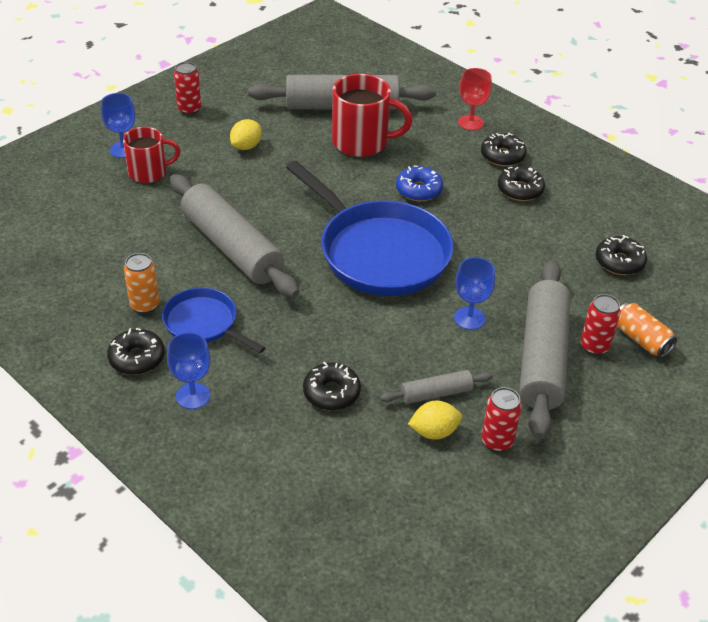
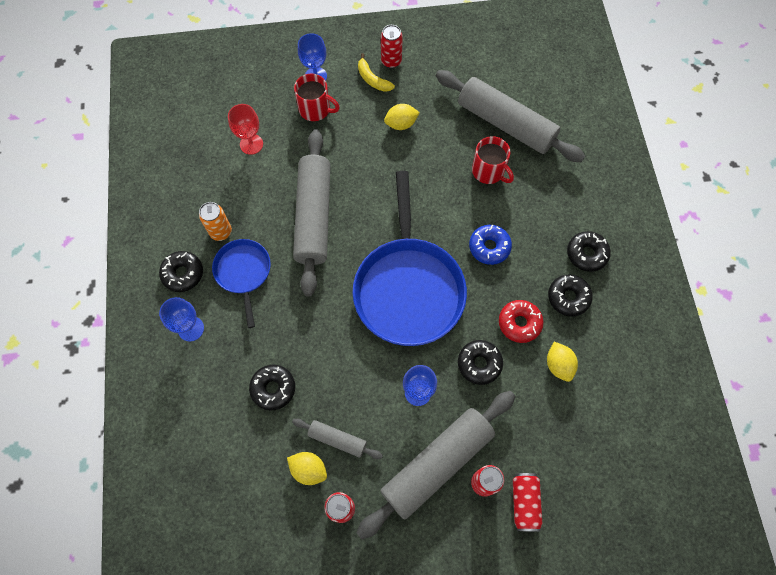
camera: 40 degrees right, 25 degrees up
(184, 128) = (372, 79): none -> yellow banana
(362, 142) = (489, 171): red mug -> red mug, size x0.65
(470, 123) = (593, 203): red goblet -> red goblet (251, 144)
(500, 226) = (519, 323): none -> red donut
(562, 236) = (558, 365): none -> yellow lemon
(619, 262) = (579, 421): black donut -> black donut (479, 364)
(641, 339) = (524, 502): orange can -> red can

